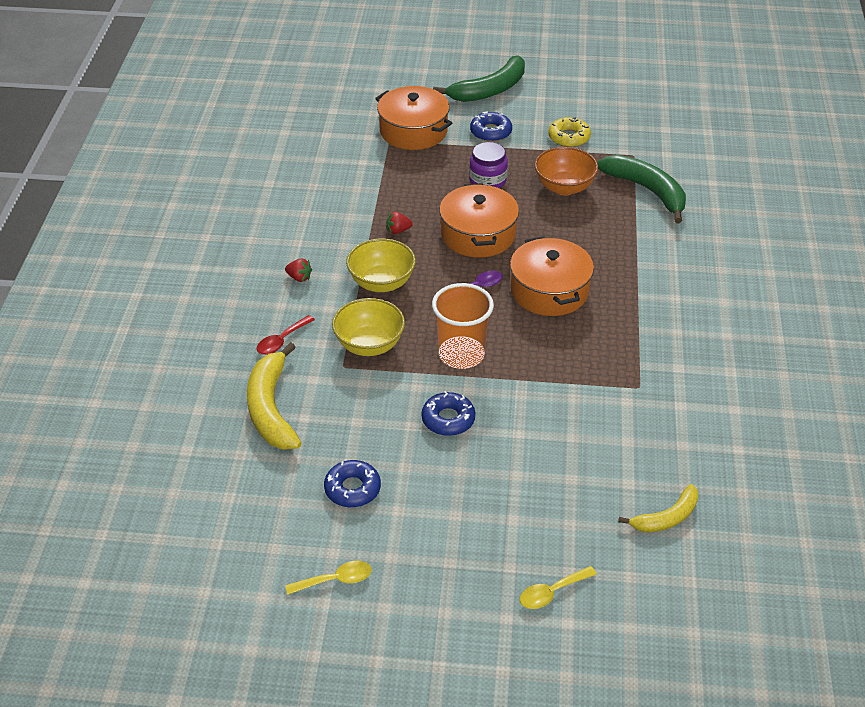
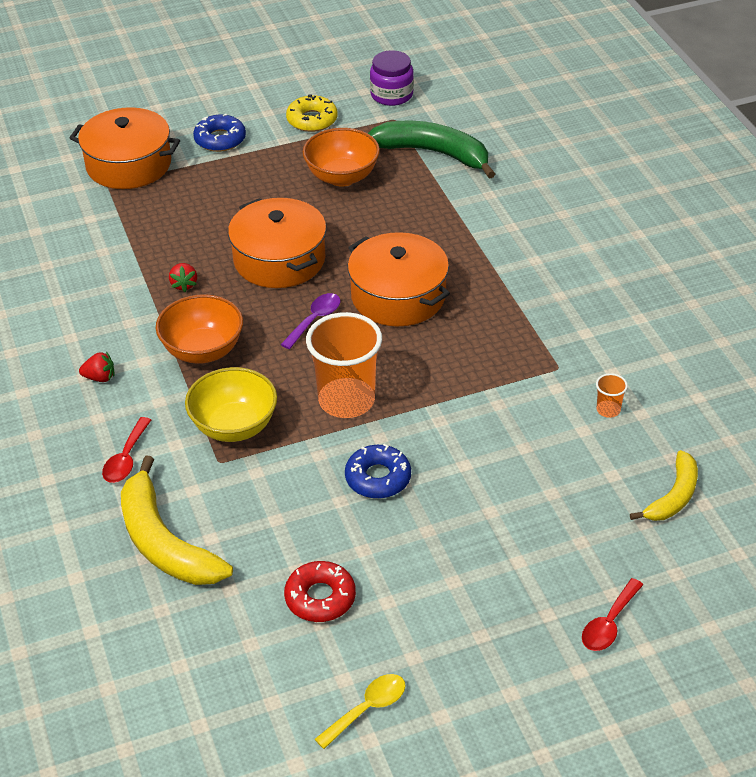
camera: 25 degrees left, 0 degrees up
(352, 489) = (320, 598): blue donut -> red donut
(381, 283) = (203, 350): yellow bowl -> orange bowl
(398, 231) = (184, 285): red strawberry -> red strawberry turned 60 degrees counterclockwise
(487, 180) = (251, 195): purple jar -> purple jar (391, 95)
(489, 90) = (188, 92): green banana -> none
(552, 592) = (609, 623): yellow spoon -> red spoon
(657, 433) = (608, 410): none -> orange cup

